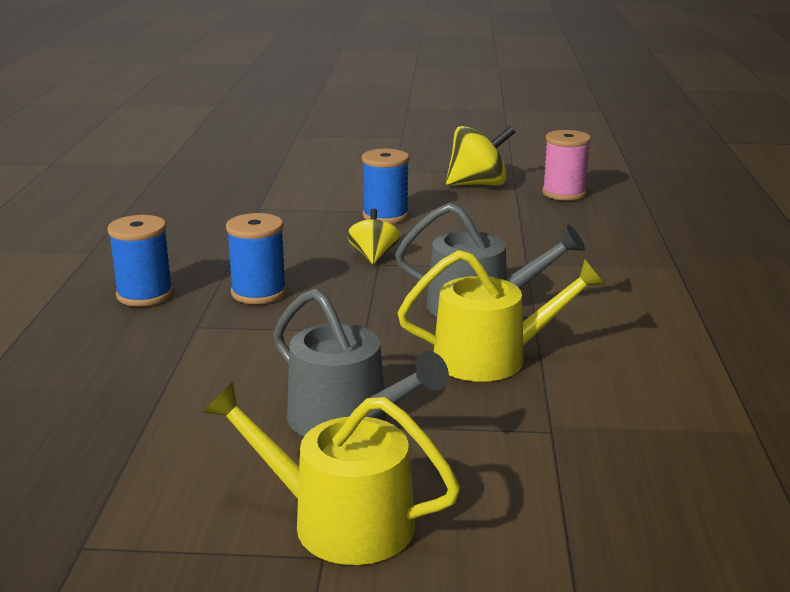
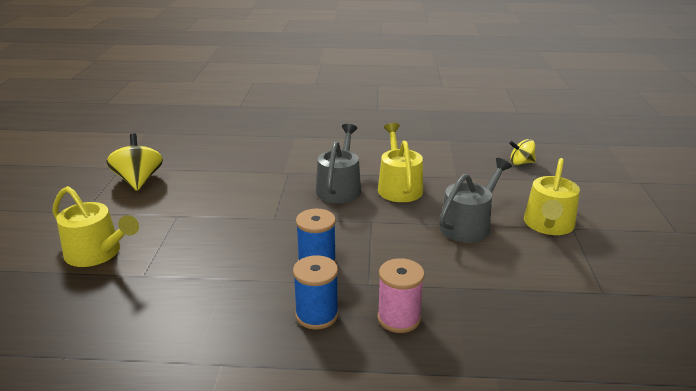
camera: 90 degrees left, 5 degrees up
(307, 186) = (97, 253): none -> yellow watering can
(373, 256) = (261, 220): yellow spinning top -> yellow spinning top (521, 163)
(385, 216) = (187, 216): blue spool -> none
(564, 193) = (172, 154): pink spool -> pink spool (399, 318)

